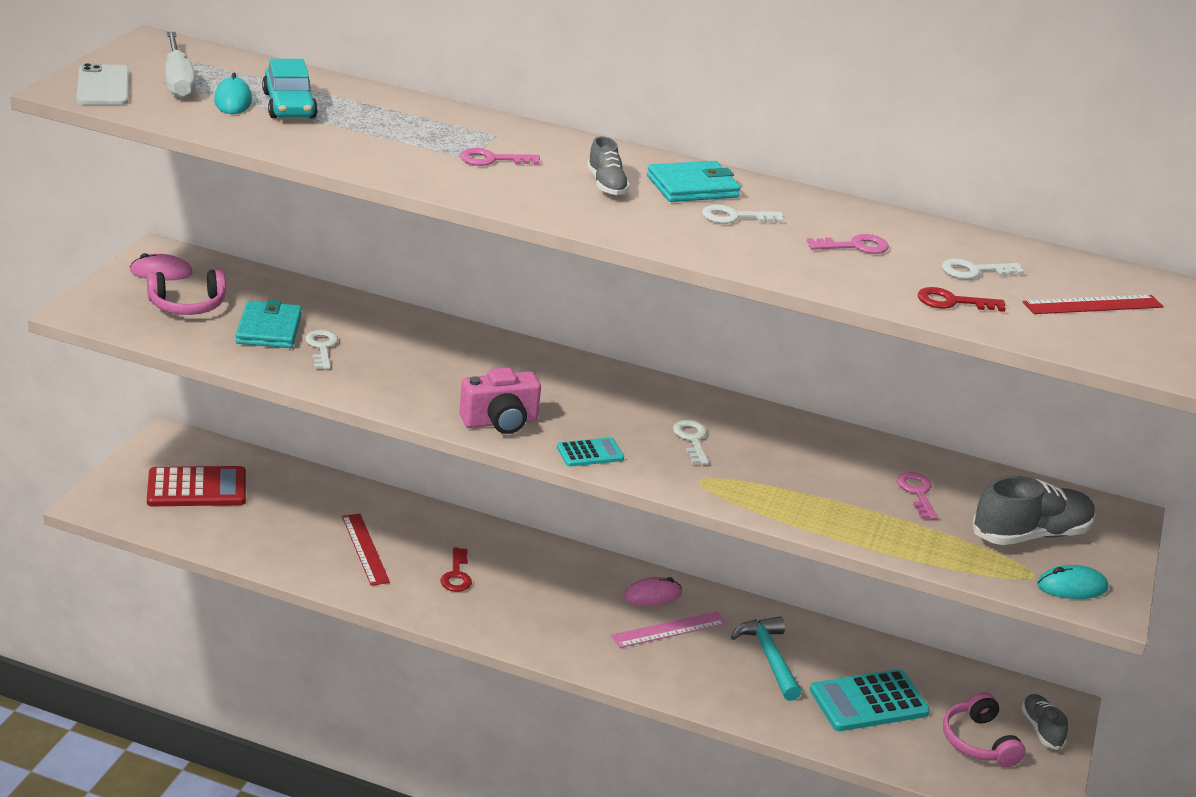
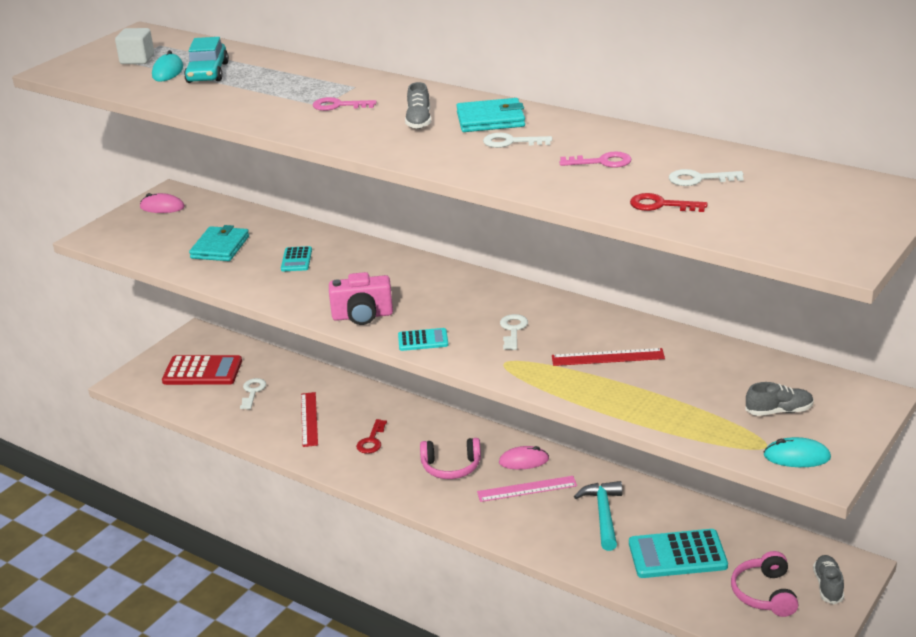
camera: 20 degrees right, 0 degrees up
(103, 86) = (80, 66): white phone -> none
(178, 81) = (137, 59): white screwdriver -> white cube
(187, 305) = (169, 231): pink headphones -> pink headphones (451, 467)
(322, 348) = (252, 260): white key -> white key (252, 392)
(379, 347) = (296, 260): none -> turquoise calculator
(917, 493) = (690, 375): pink key -> none
(1030, 534) = (779, 411): grey shoe -> grey shoe, size x0.57
(1093, 305) = (794, 204): red ruler -> red ruler (608, 357)

